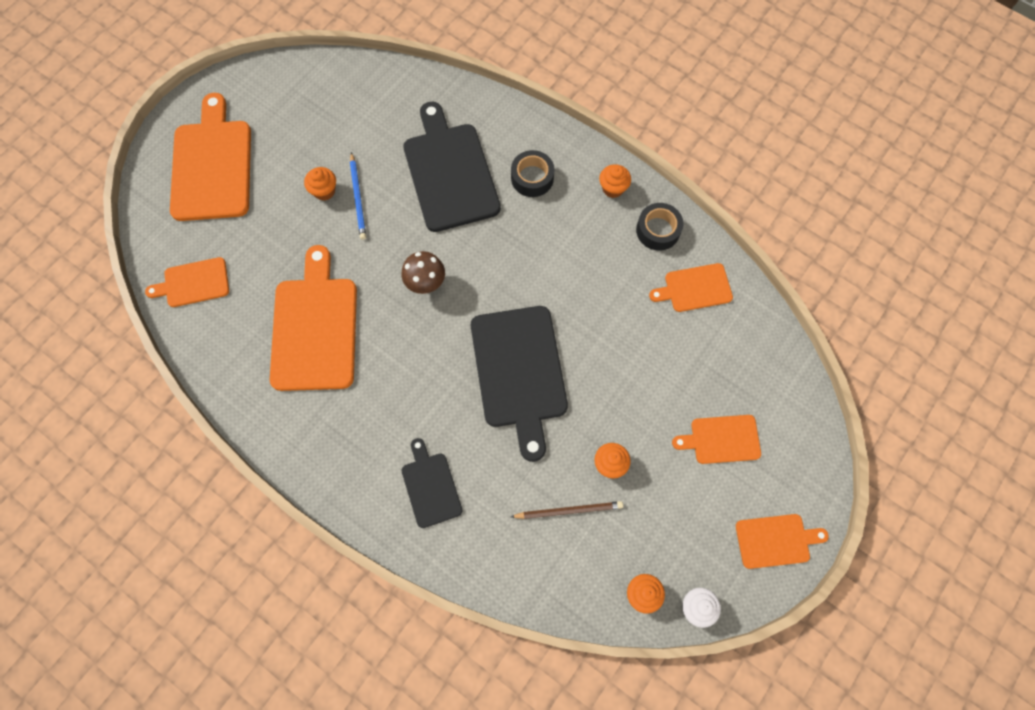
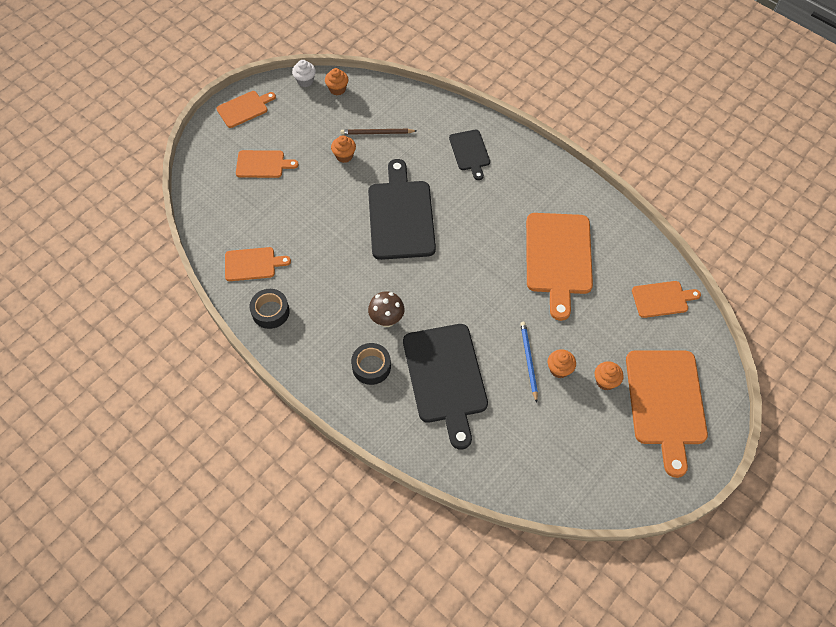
camera: 175 degrees left, 10 degrees down
(426, 284) = (469, 283): brown mushroom -> brown mushroom (387, 320)
(613, 188) = (301, 351): orange cupcake -> orange cupcake (605, 381)
(776, 540) = (244, 108): orange cutting board -> orange cutting board turned 150 degrees clockwise

